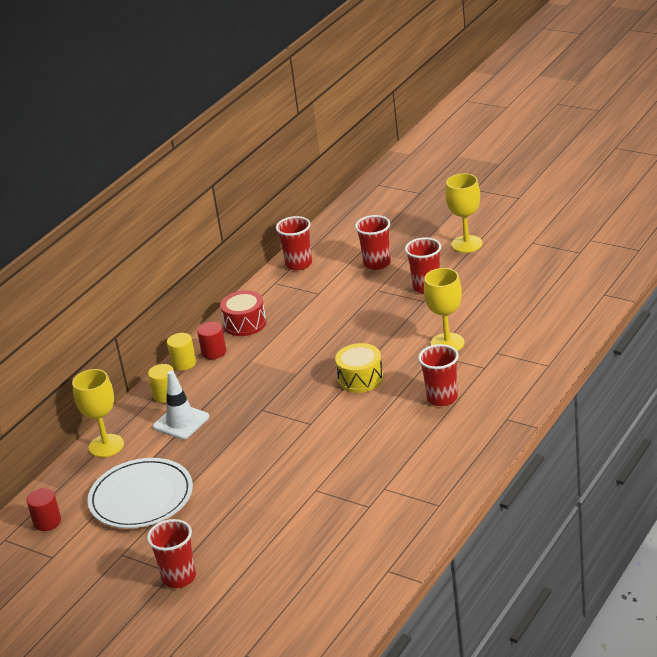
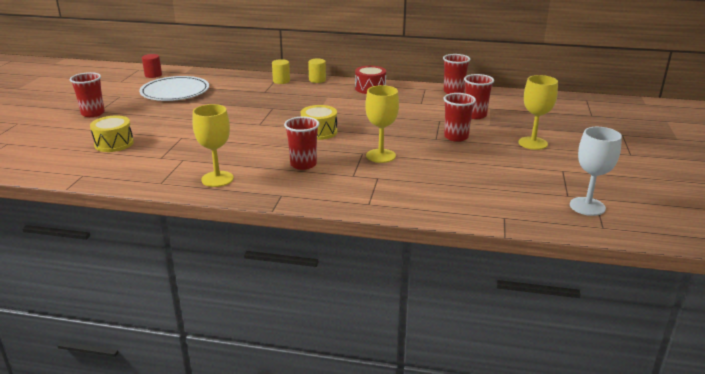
camera: 65 degrees right, 5 degrees down
(106, 446) = (226, 76): yellow goblet -> yellow goblet (217, 179)
(181, 422) = (253, 89): white traffic cone -> none
(214, 352) = (333, 85): red cylinder -> none
(304, 549) = (114, 143): none -> yellow drum
(603, 247) = (587, 206): none -> white goblet

